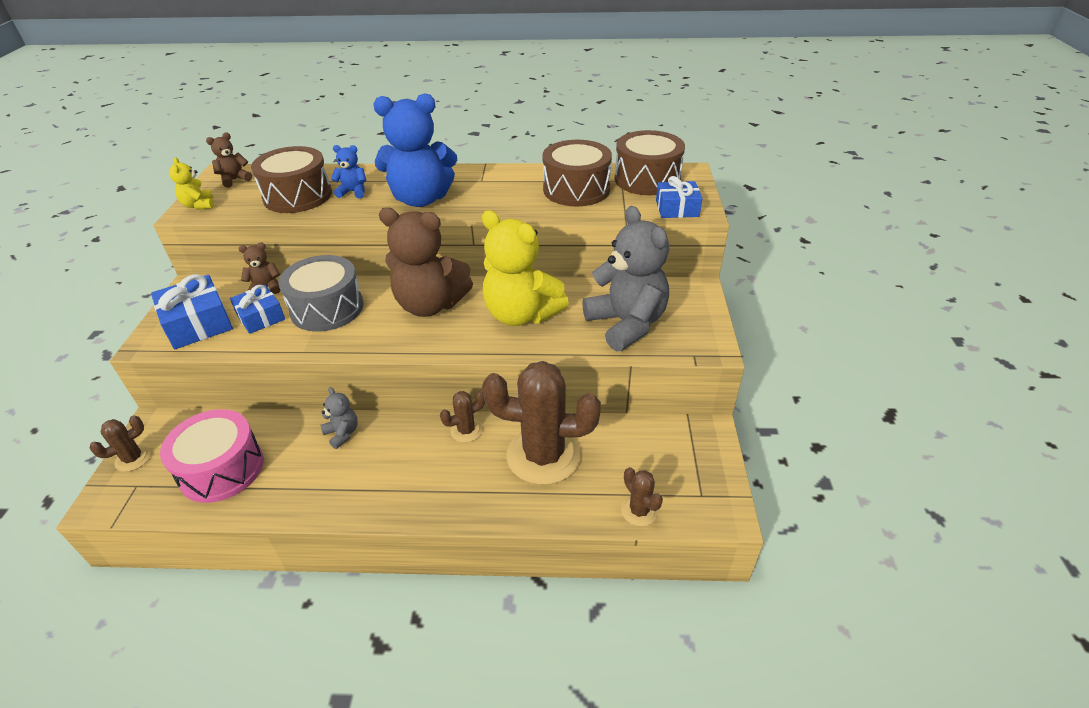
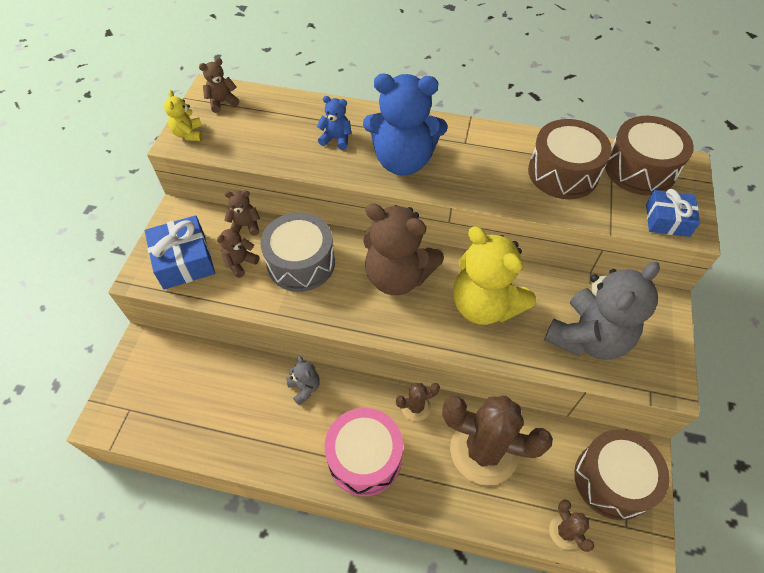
camera: 10 degrees right, 15 degrees up
(133, 459) = (126, 380): brown cactus -> none
(221, 469) = (200, 406): pink drum -> pink drum (364, 458)
(261, 317) = (240, 263): blue gift -> brown teddy bear
(297, 196) = (282, 136): brown drum -> brown drum (612, 480)
(626, 324) = (587, 337): grey teddy bear -> grey teddy bear turned 60 degrees clockwise

